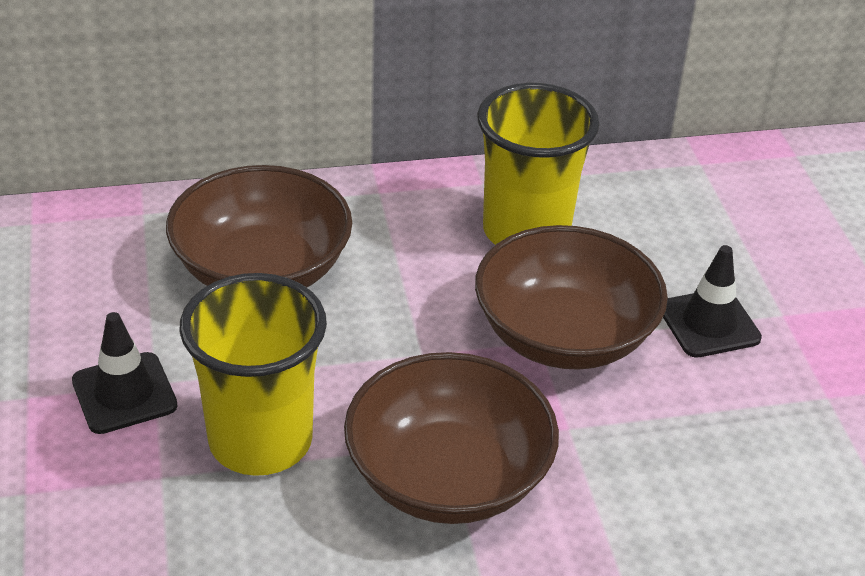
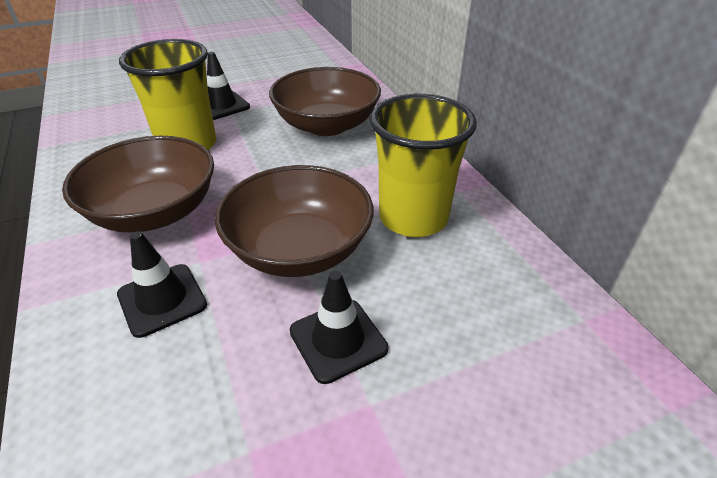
camera: 80 degrees right, 0 degrees up
(633, 461) = (162, 300): none -> black traffic cone

